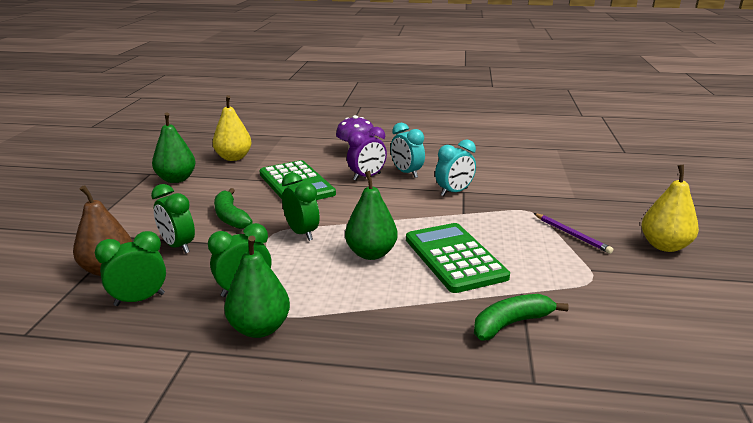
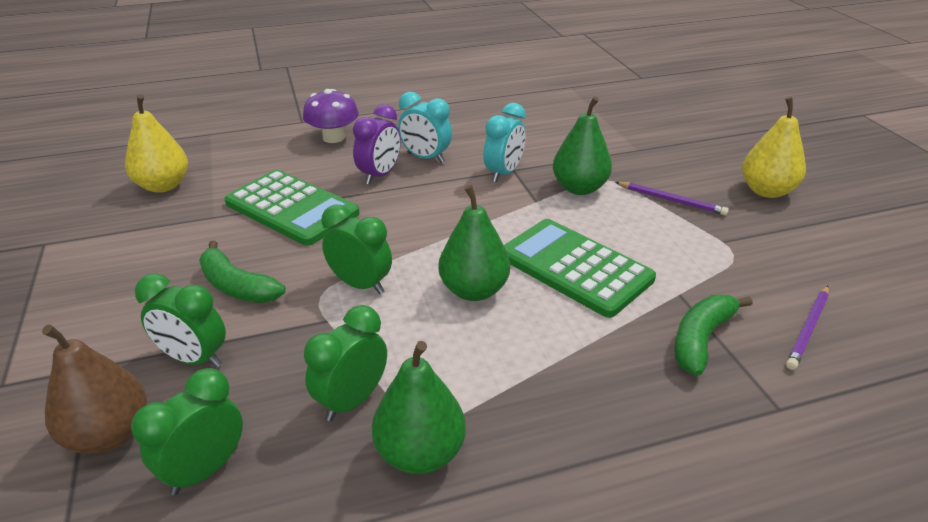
camera: 25 degrees left, 10 degrees up
(176, 179) = (98, 243): green pear -> green pear (579, 188)
(610, 342) = (808, 329): none -> purple pencil

